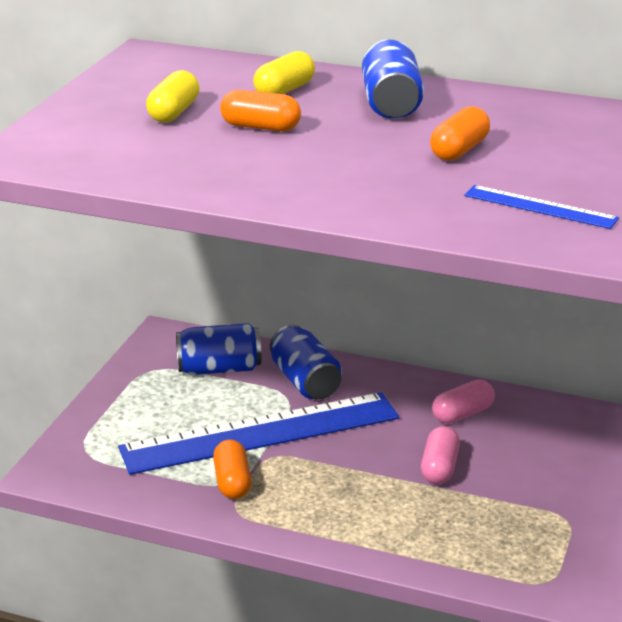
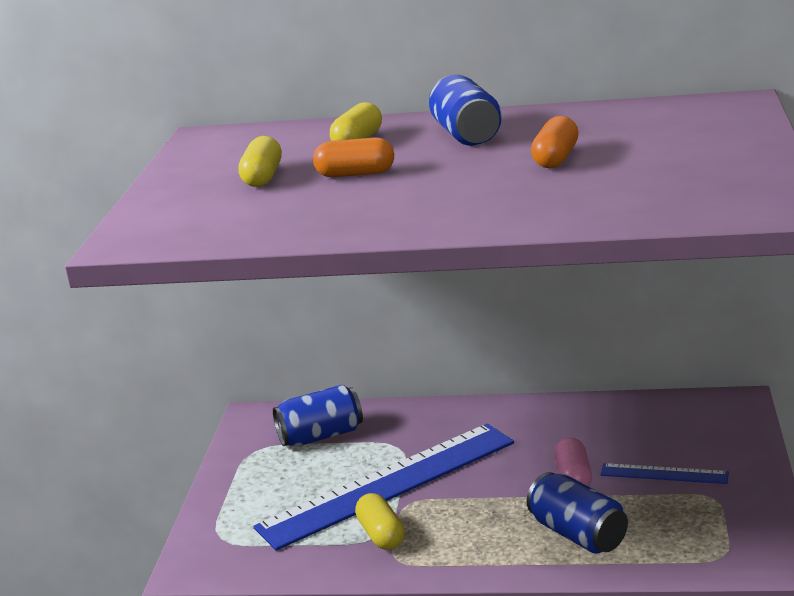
camera: 10 degrees left, 5 degrees down
(232, 482) = (381, 535): orange capsule -> yellow capsule
(305, 382) = (409, 429): blue can -> blue can (578, 534)
(462, 414) = (571, 427): pink capsule -> none
(540, 207) = (662, 188): blue ruler -> blue ruler (664, 474)

